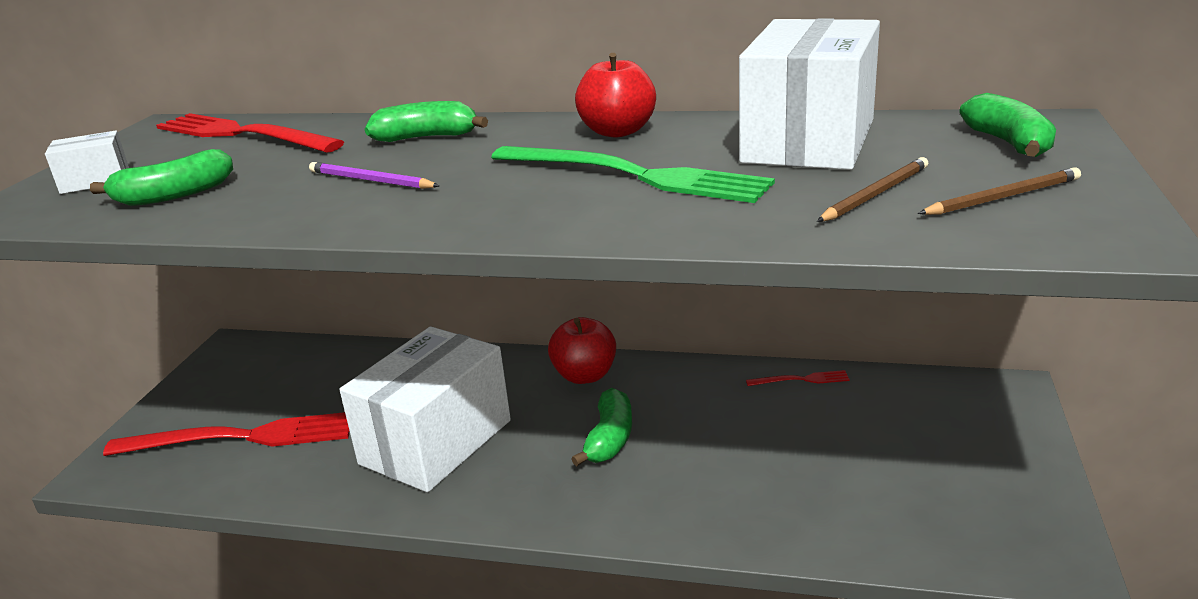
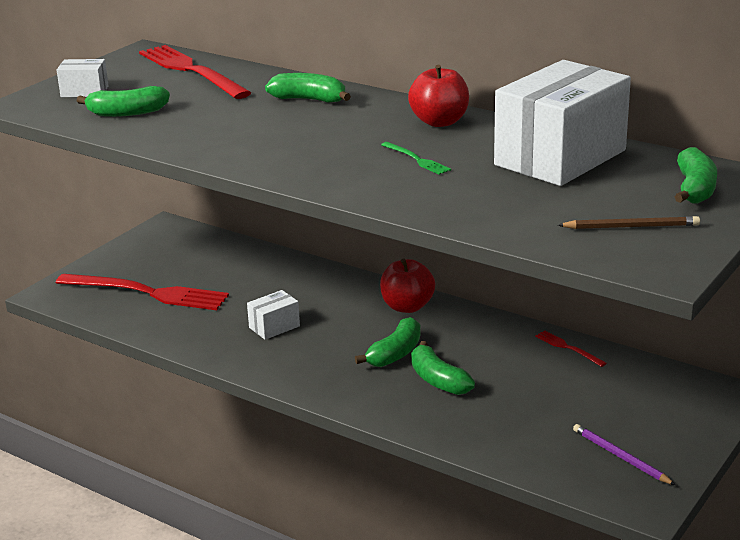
camera: 20 degrees right, 0 degrees up
(371, 180) = (250, 127): purple pencil -> purple pencil (621, 457)
(436, 442) = (274, 327): white box -> white box, size x0.43
(633, 175) = (416, 159): green fork -> green fork, size x0.43
(685, 460) = (438, 380): none -> green banana
(801, 380) = (568, 348): red fork -> red fork turned 150 degrees counterclockwise
(875, 194) = (553, 207): brown pencil -> none

